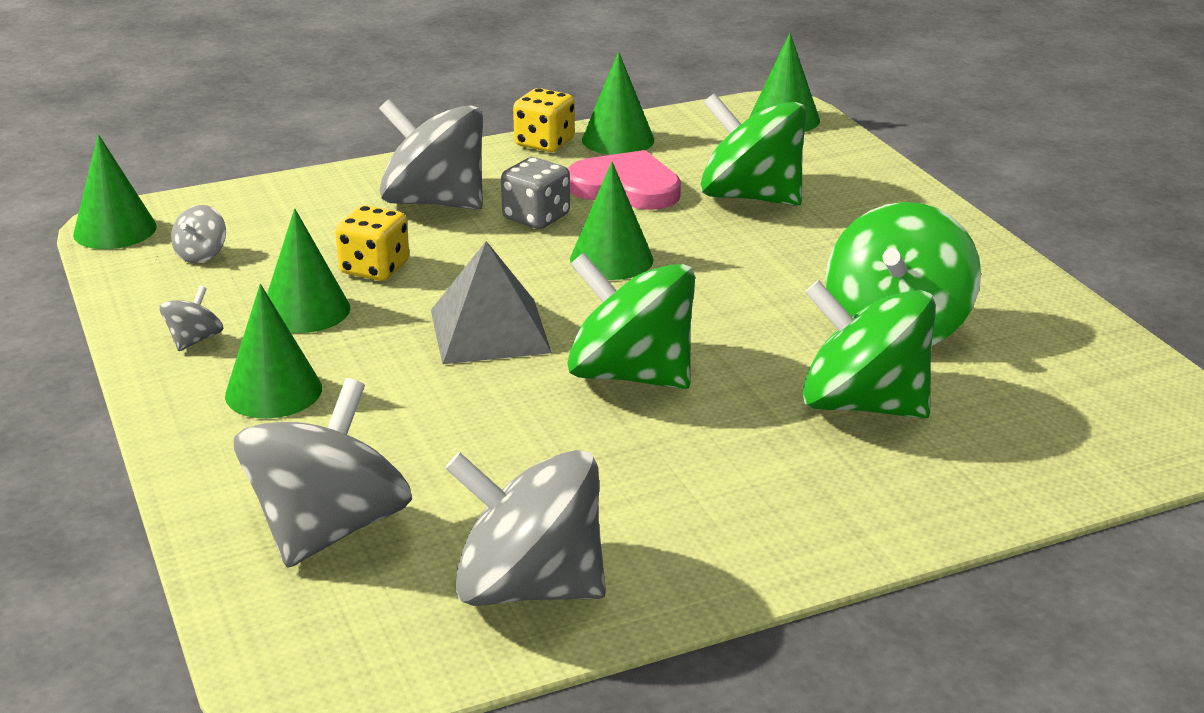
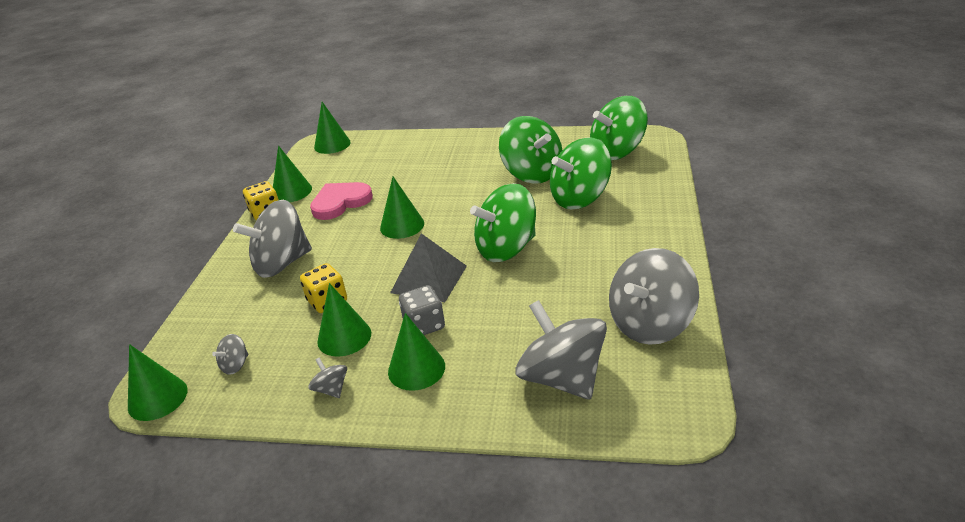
camera: 55 degrees left, 5 degrees up
(201, 255) = (235, 365): grey spinning top -> grey spinning top turned 75 degrees clockwise
(536, 217) = (337, 236): grey dice -> grey dice (424, 325)
(750, 197) = (390, 173): green spinning top -> green spinning top (617, 152)

